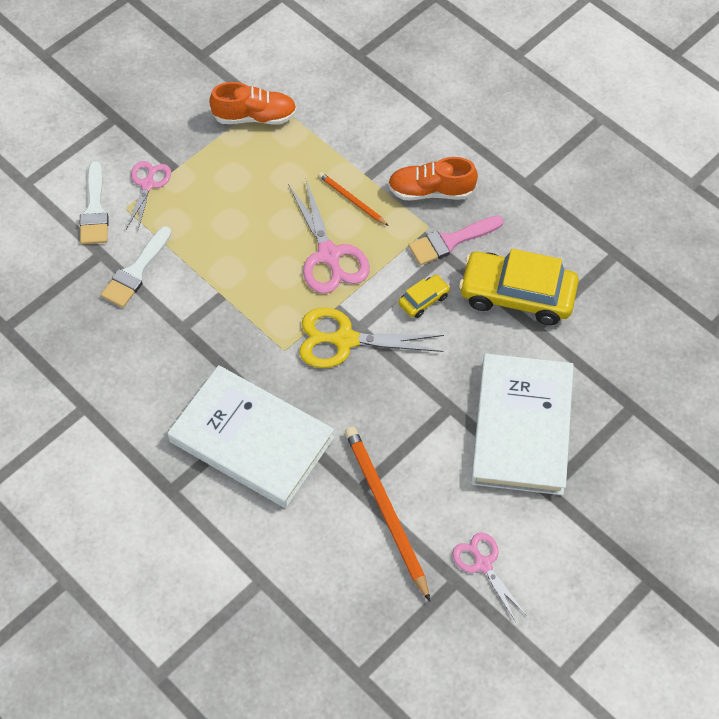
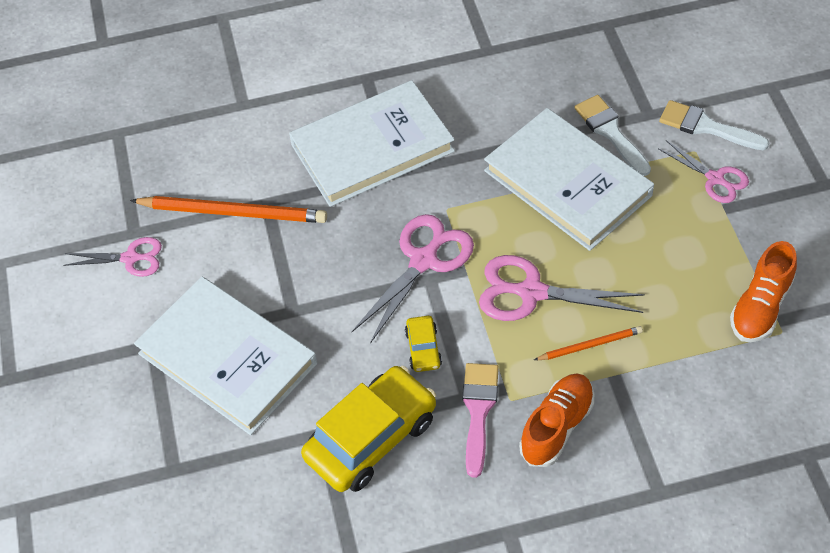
camera: 125 degrees right, 5 degrees down
(207, 278) = (567, 183): none -> white book
(345, 340) = (423, 261): yellow scissors -> pink scissors

